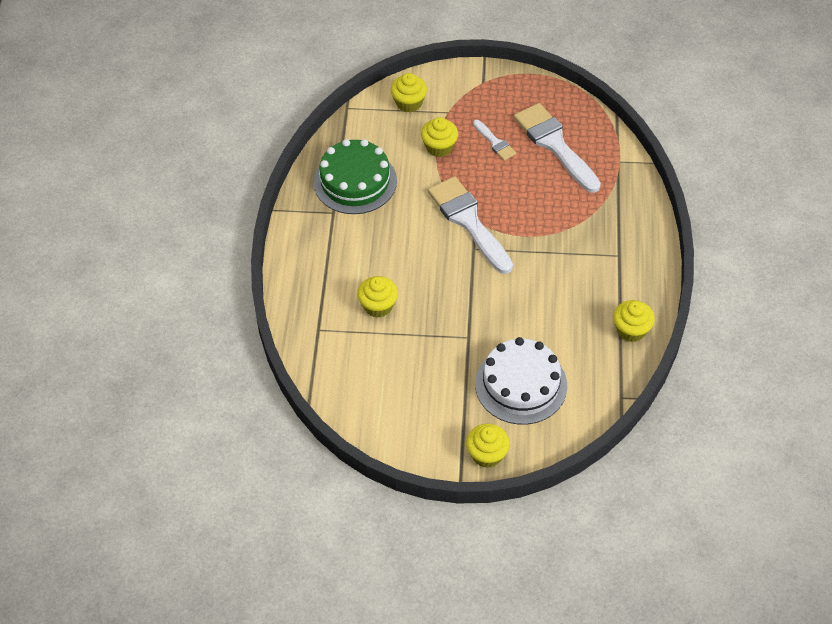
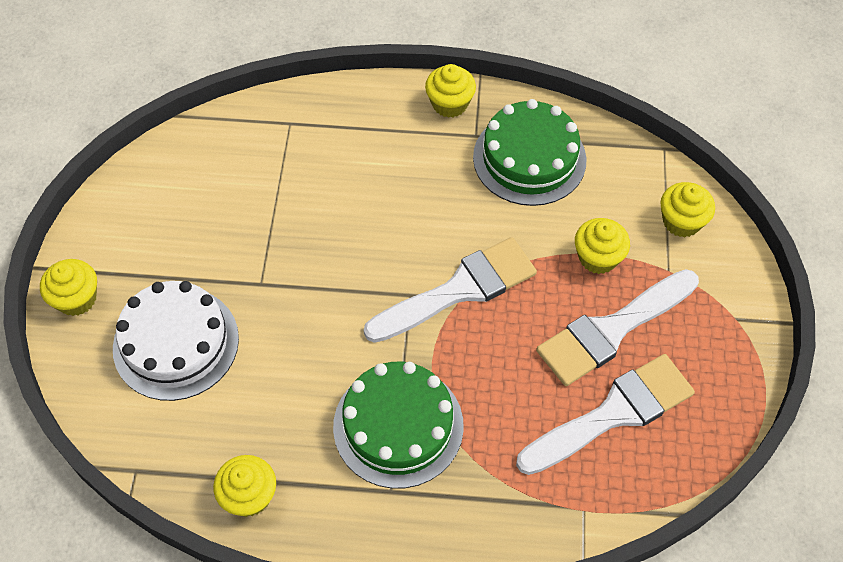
camera: 90 degrees right, 5 degrees up
(378, 306) = (320, 184): yellow cupcake -> yellow cupcake (450, 104)
(495, 142) = (612, 330): white brush -> white brush, size x2.06
(573, 252) = (398, 426): none -> green cake

